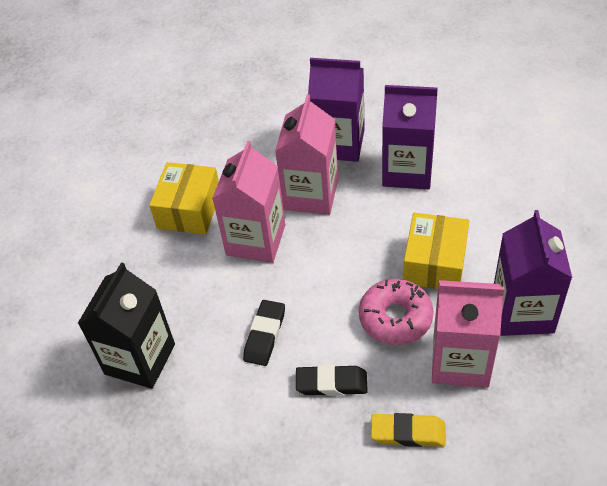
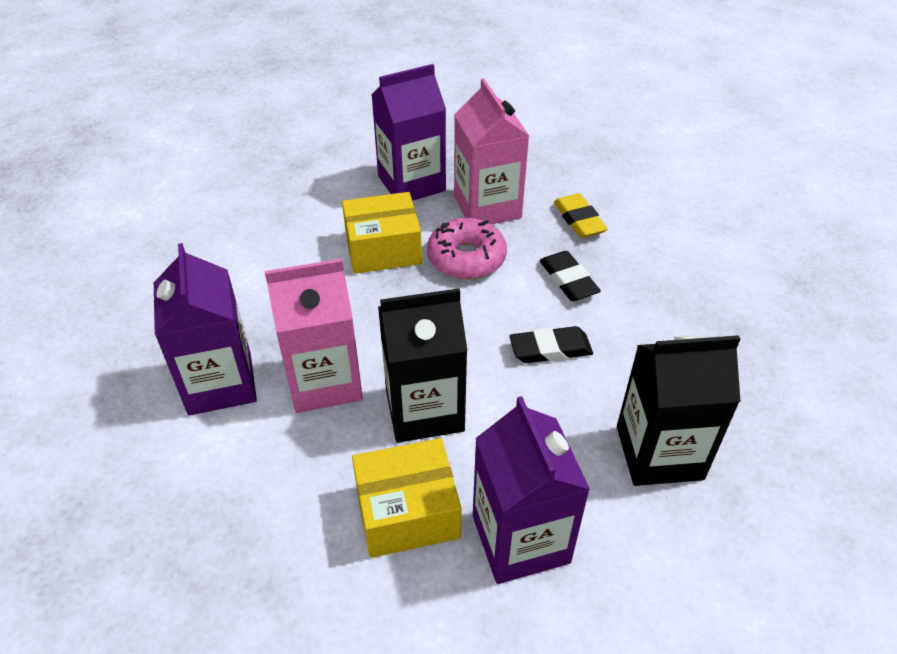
camera: 120 degrees left, 5 degrees down
(256, 240) = (424, 410): pink carton -> black carton
(407, 170) = (252, 303): purple carton -> purple carton (520, 539)

